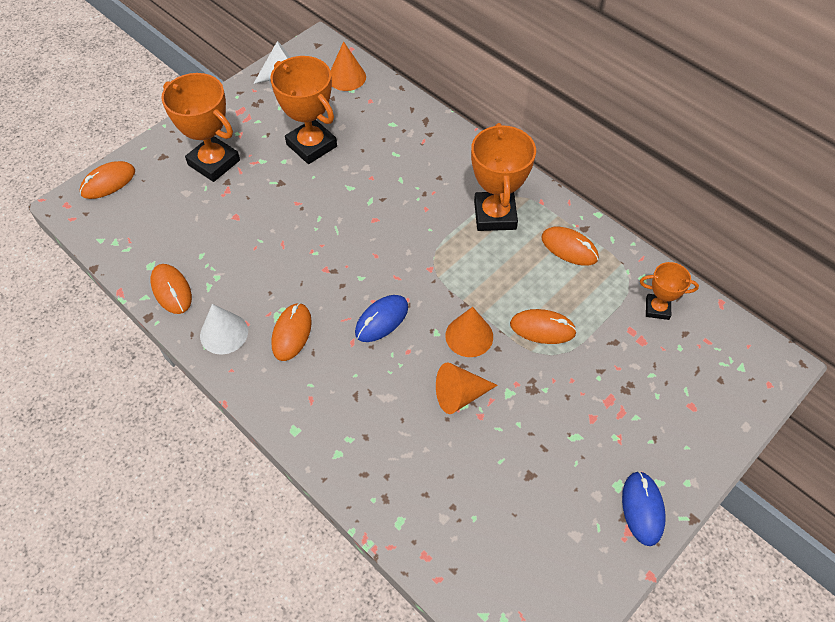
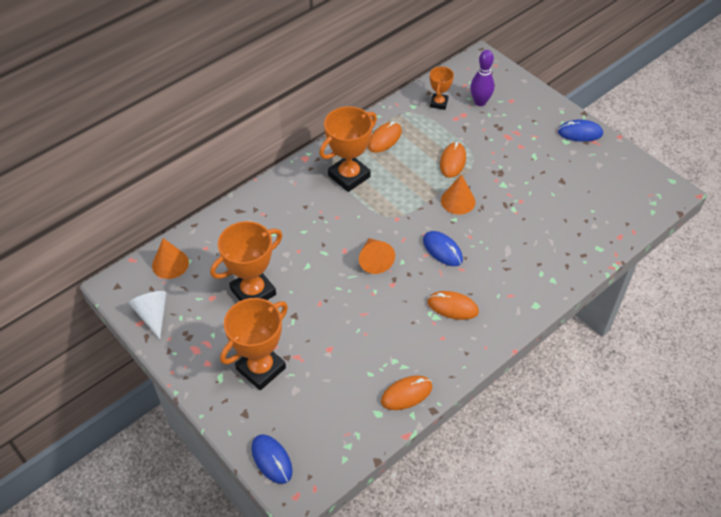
camera: 85 degrees left, 5 degrees down
(108, 182) = (271, 460): orange mouse -> blue mouse
(224, 333) = (451, 353): white cone -> none
(459, 395) = (505, 210): orange cone -> orange cone (374, 260)
(495, 215) = (349, 176): orange trophy -> orange trophy turned 45 degrees counterclockwise
(675, 362) = (480, 102): none -> purple bowling pin

